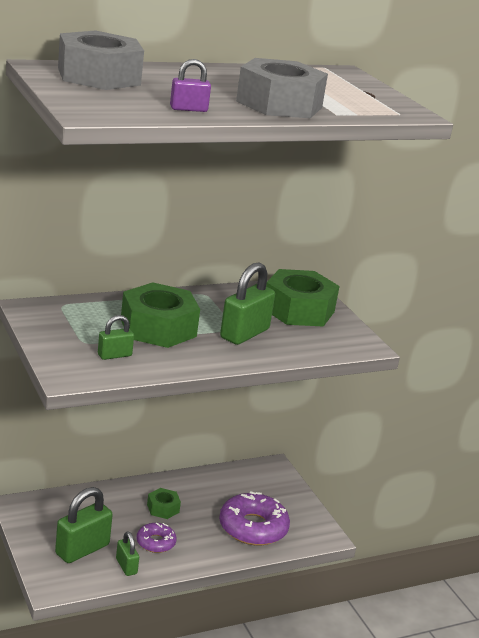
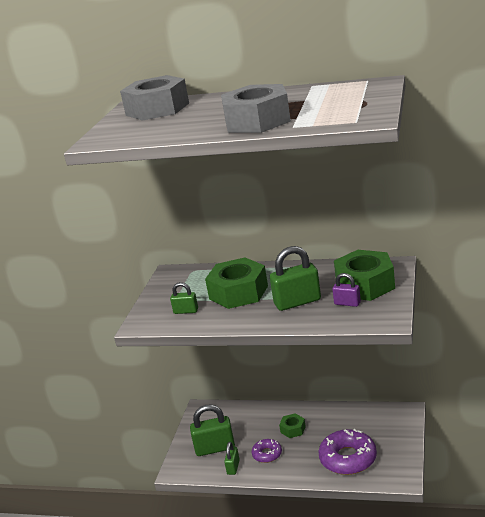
camera: 45 degrees right, 0 degrees up
(188, 109) = (174, 132): purple padlock -> purple padlock (347, 303)

